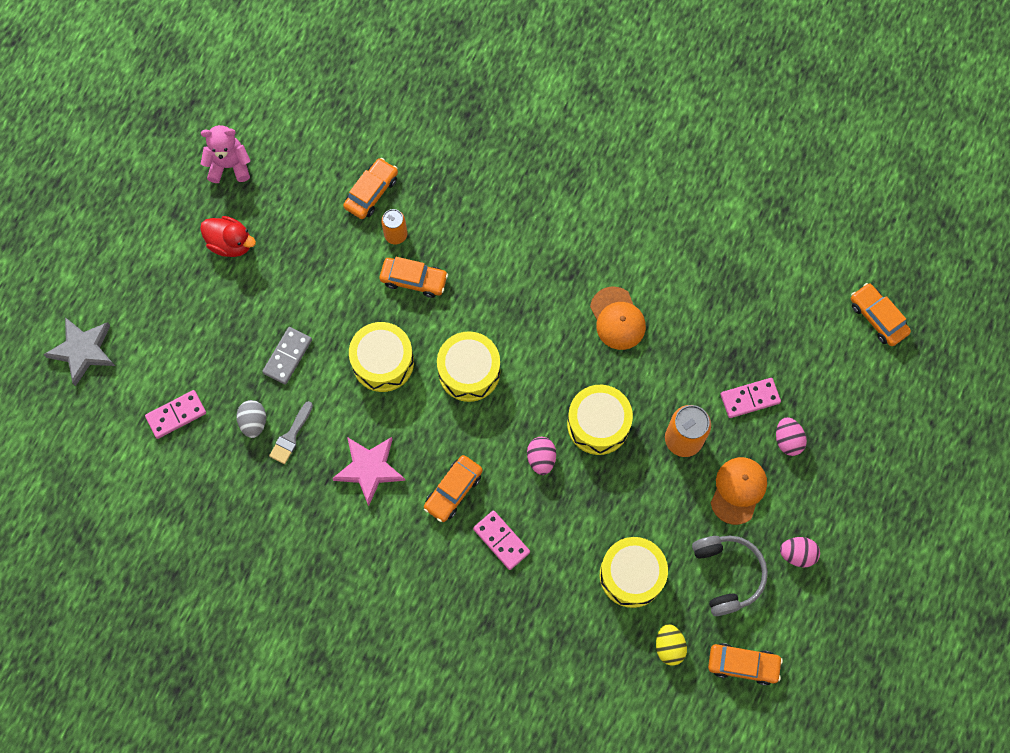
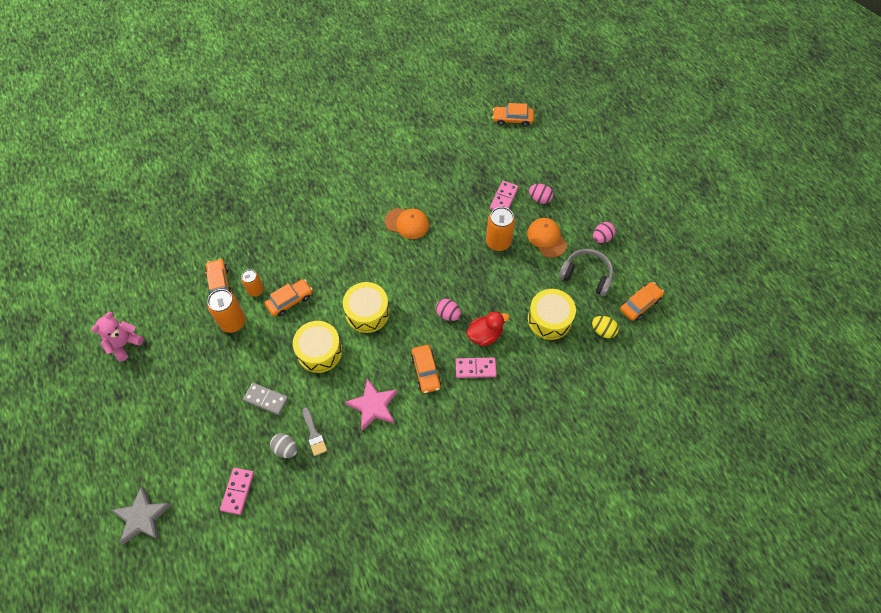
camera: 50 degrees left, 10 degrees down
(231, 243) = (169, 379): red duck -> red duck (485, 335)
(287, 356) = (266, 399): grey domino -> grey domino turned 45 degrees counterclockwise
(341, 246) = (233, 322): none -> orange can
(598, 424) = (454, 274): yellow drum -> none

